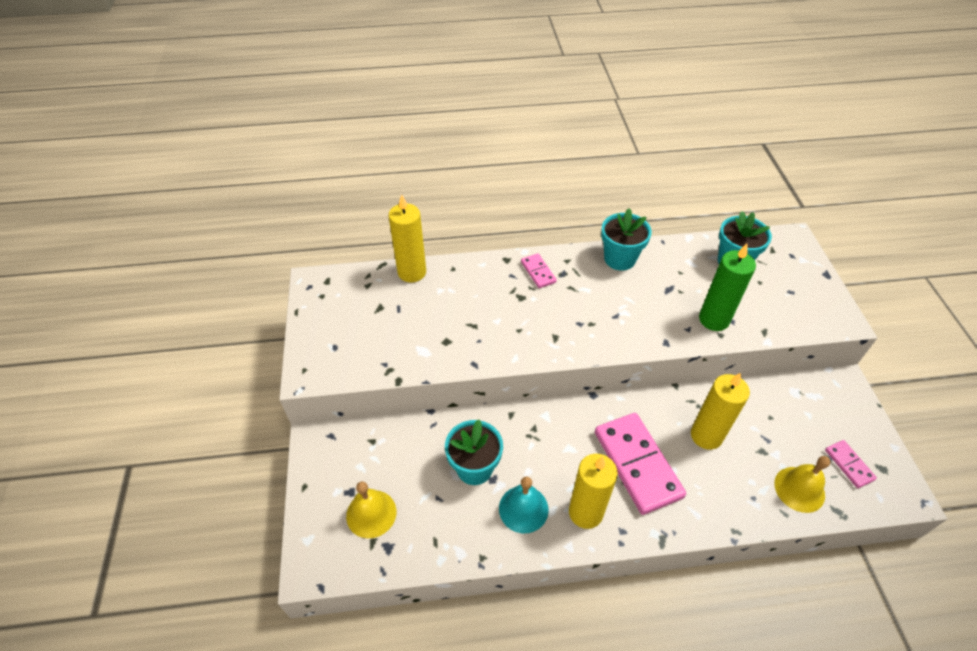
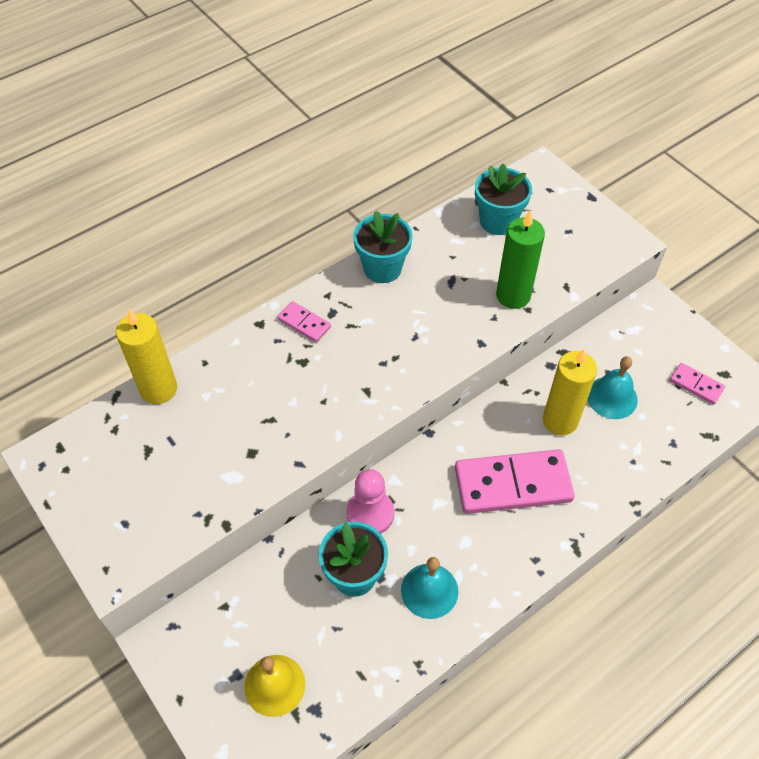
camera: 30 degrees left, 5 degrees up
(513, 430) = (370, 514): none -> pink pawn
(585, 512) = (491, 560): yellow candle -> none
(637, 464) = (512, 484): pink domino -> pink domino turned 45 degrees counterclockwise
(763, 439) = (612, 397): none -> turquoise bell
(799, 489) = (667, 431): yellow bell -> none

